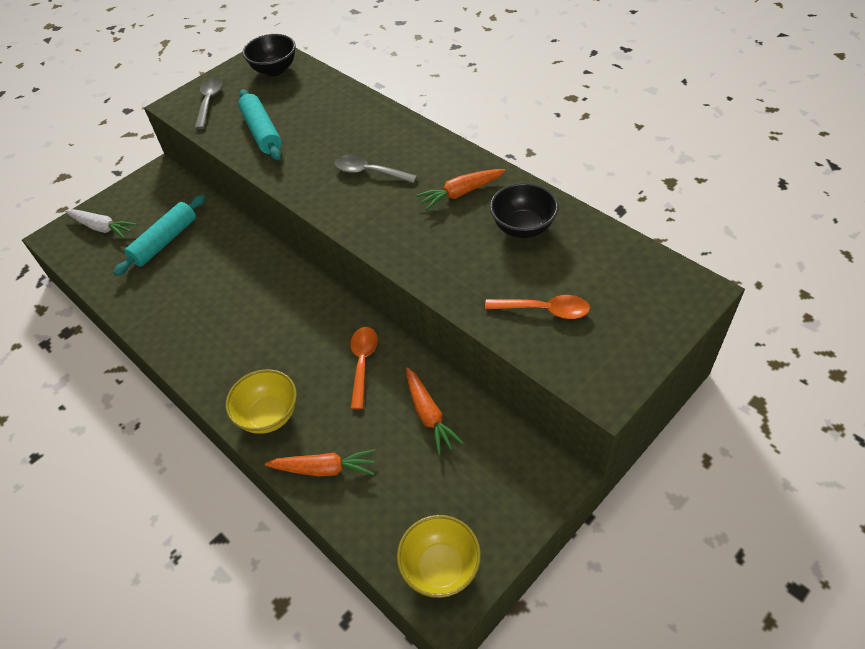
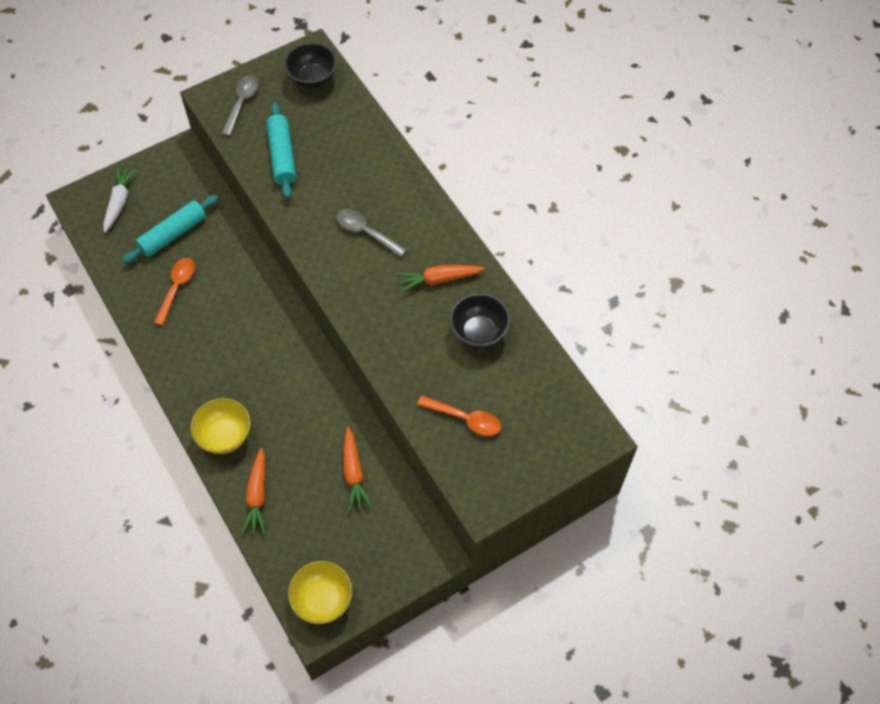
camera: 10 degrees right, 10 degrees up
(102, 227) = (119, 202): white carrot -> white carrot turned 120 degrees counterclockwise
(324, 469) = (257, 495): orange carrot -> orange carrot turned 75 degrees clockwise
(363, 363) = (314, 410): orange spoon -> orange spoon (177, 288)

